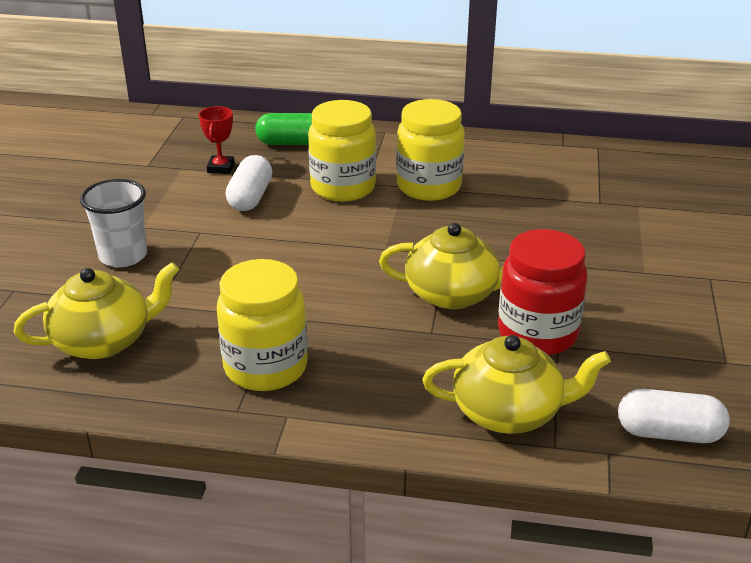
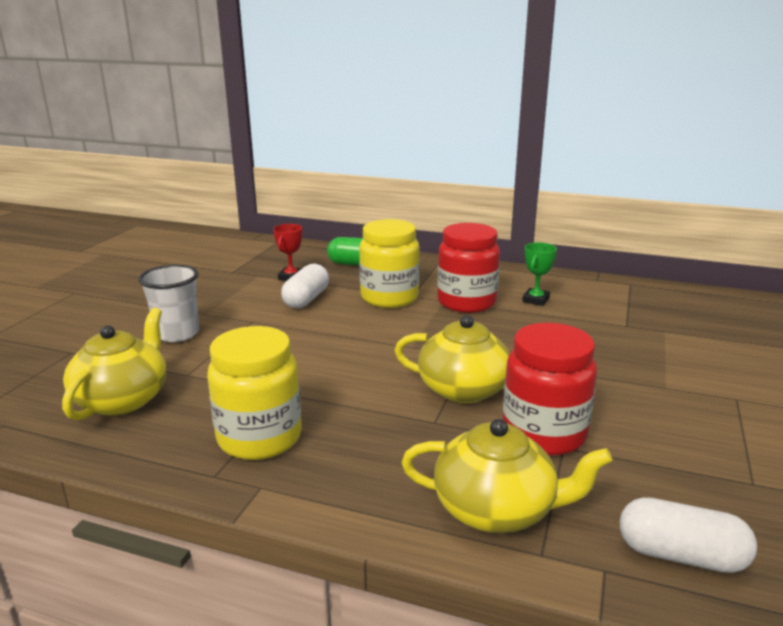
camera: 10 degrees right, 10 degrees down
(104, 340) = (123, 399): yellow teapot -> yellow teapot turned 60 degrees counterclockwise
(429, 187) = (466, 302): yellow jar -> red jar
(502, 177) = (535, 300): none -> green trophy

